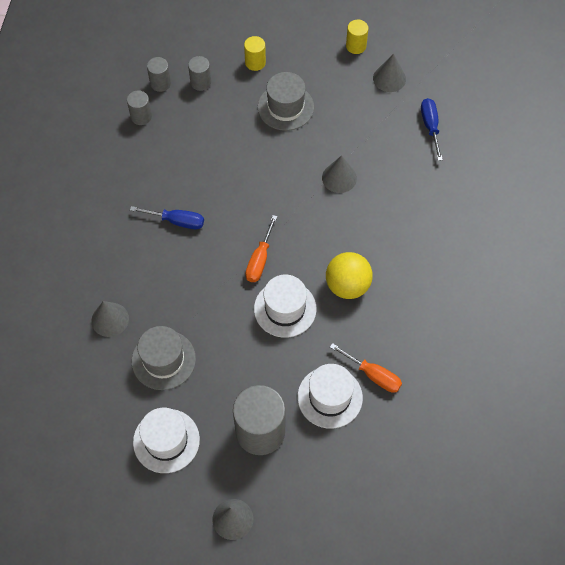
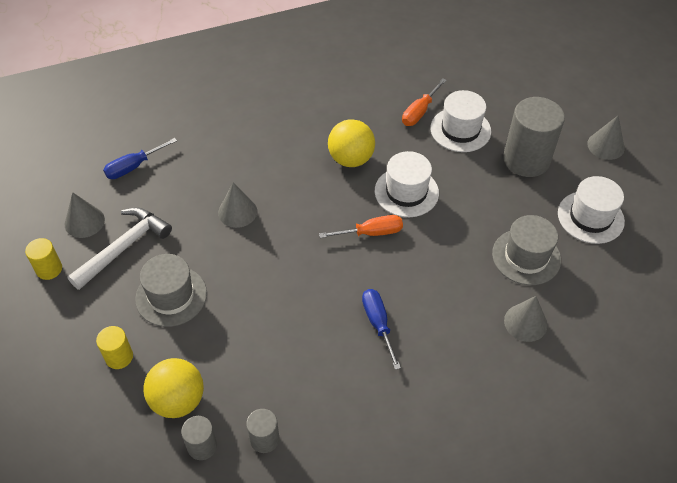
camera: 120 degrees left, 10 degrees down
(200, 82) = (178, 400): grey cylinder -> yellow ball
(348, 94) = (124, 247): none -> white hammer
(373, 375) = (419, 112): orange screwdriver -> orange screwdriver turned 150 degrees counterclockwise

